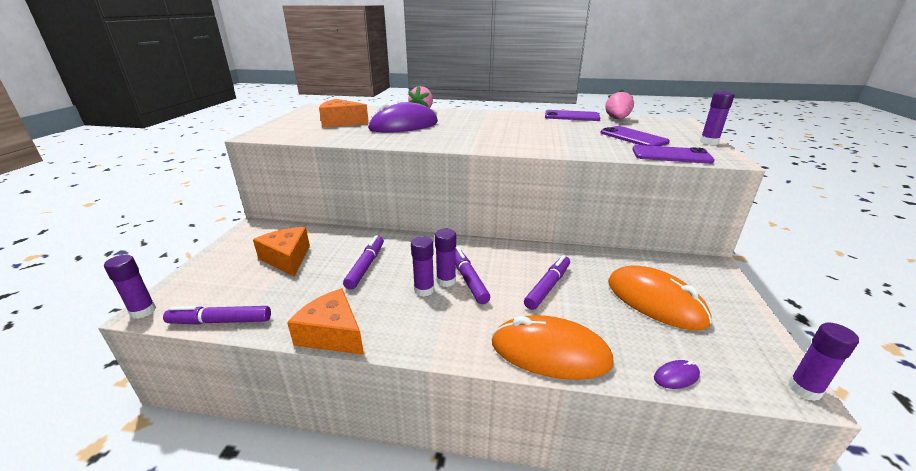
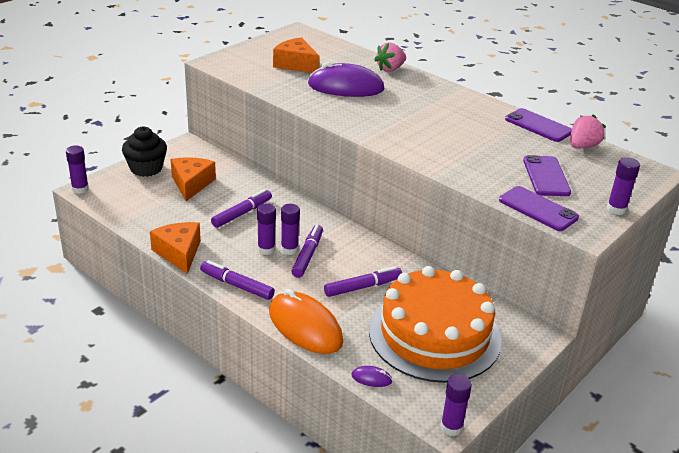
camera: 30 degrees right, 5 degrees up
(220, 321) = (119, 215): purple marker -> purple marker (237, 285)
(222, 261) = (146, 168): none -> black cupcake
(655, 301) = (434, 334): orange mouse -> orange cake

